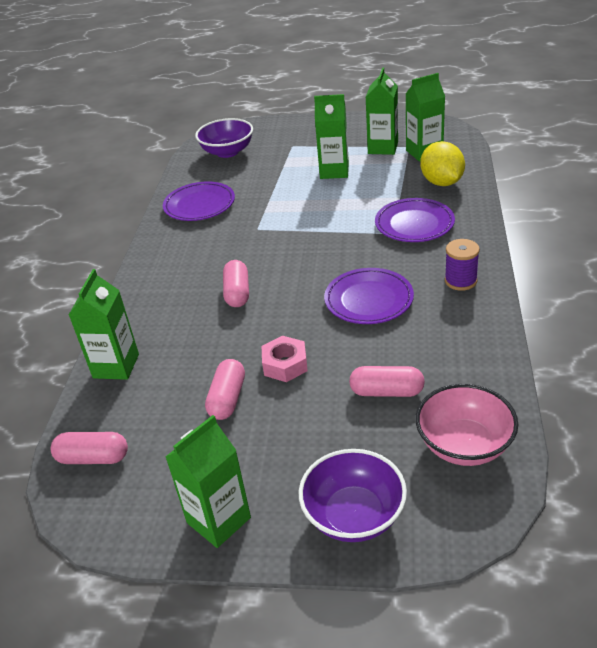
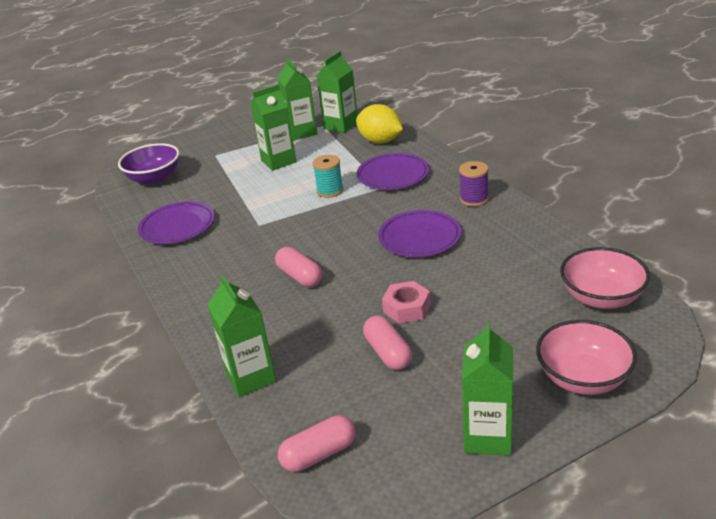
camera: 35 degrees left, 5 degrees down
(345, 218) = (330, 191): none -> turquoise spool
(354, 515) = (583, 378): purple bowl -> pink bowl
(387, 392) = (508, 290): pink capsule -> none

